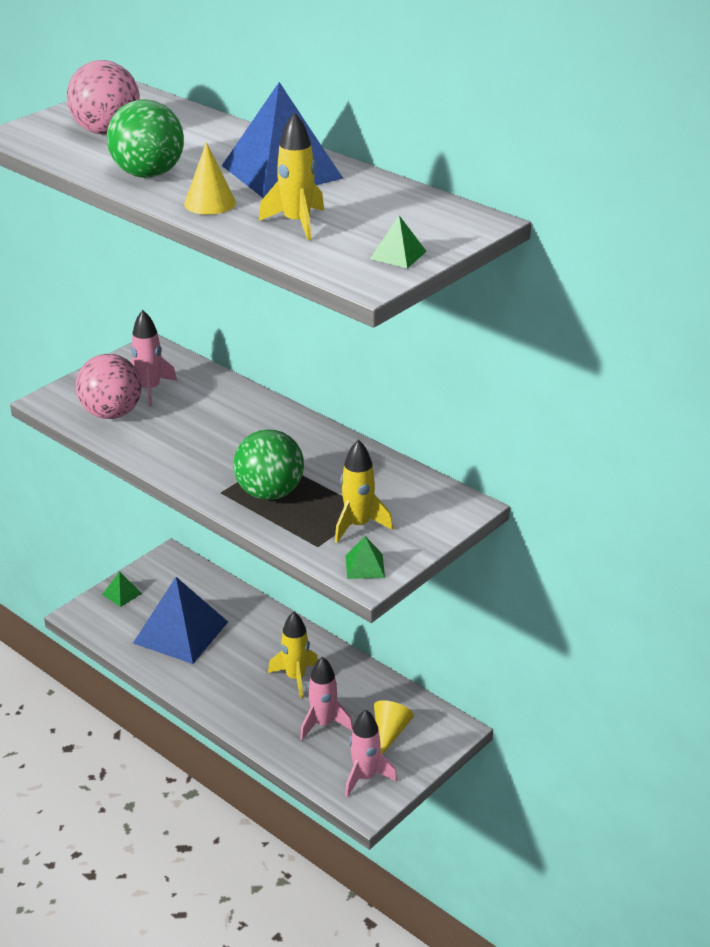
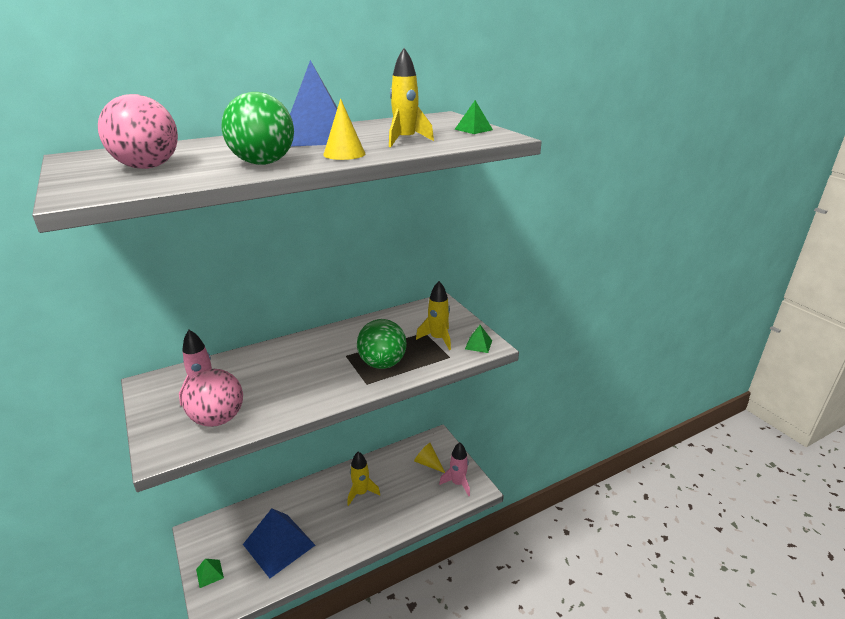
camera: 70 degrees left, 5 degrees down
(323, 724) = (407, 490): pink rocket -> none

